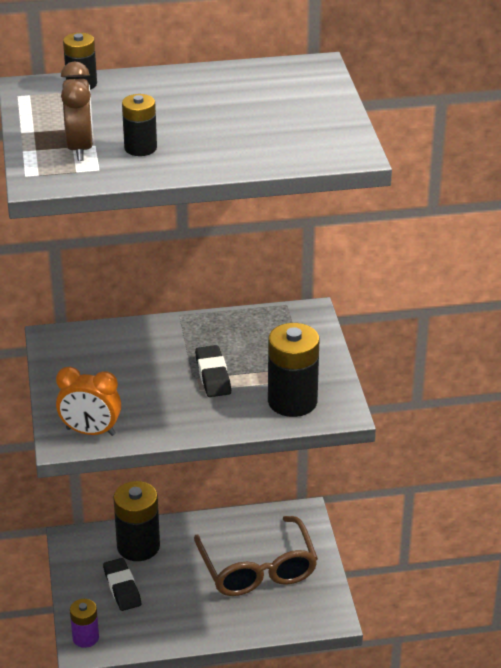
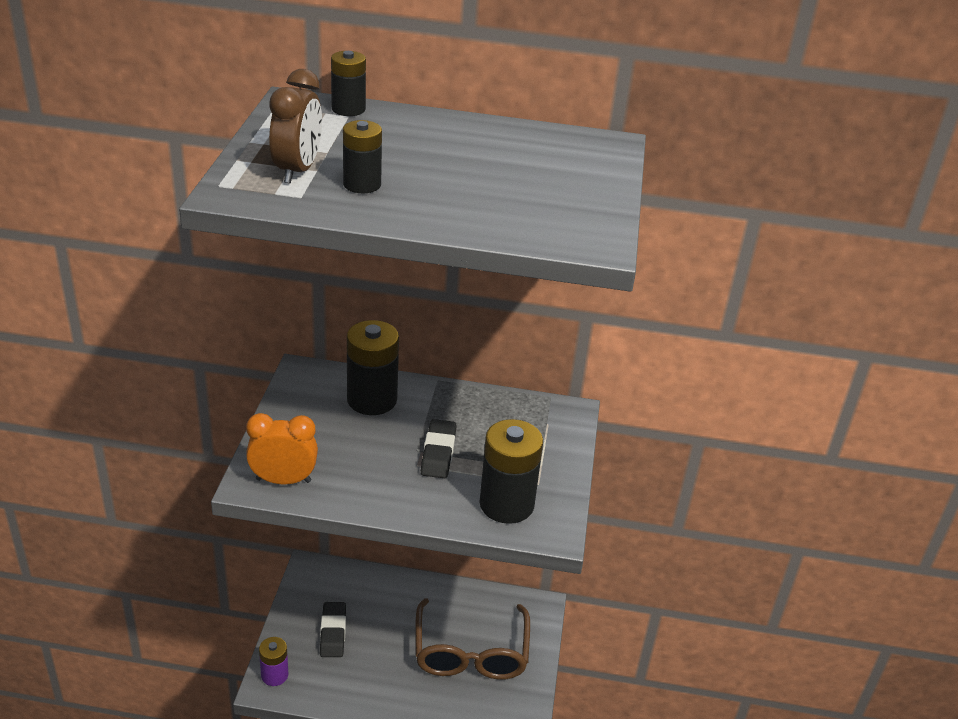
camera: 15 degrees right, 0 degrees up
(90, 432) = (283, 480): orange clock -> orange clock turned 150 degrees clockwise
(138, 546) = (367, 594): black battery -> black battery (372, 400)

